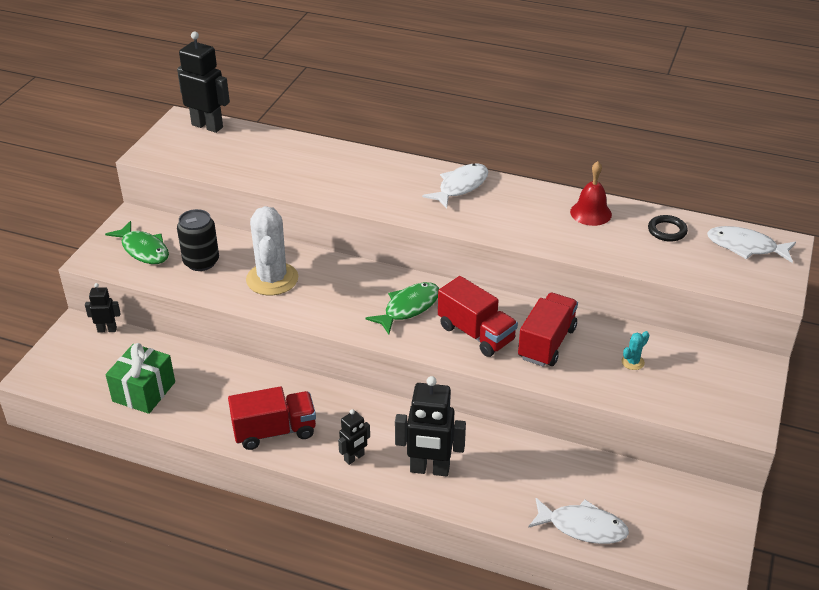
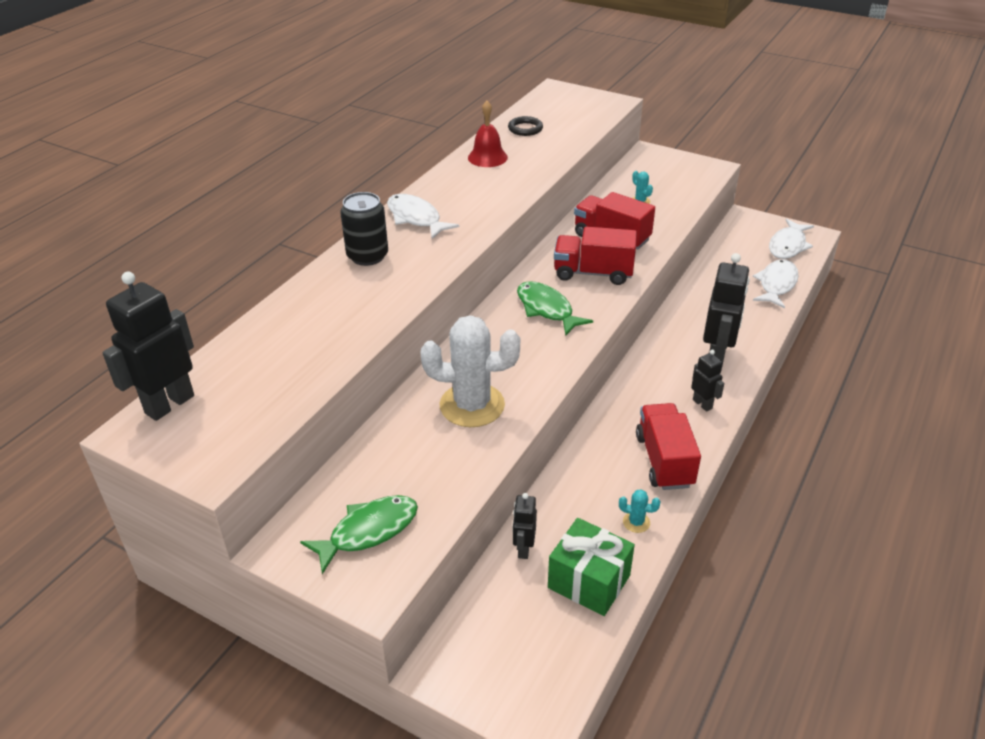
camera: 80 degrees left, 0 degrees up
(107, 329) = (455, 628): black robot -> black robot (523, 549)
(201, 262) = (417, 469): black can -> black can (367, 256)
(202, 415) = (636, 522): none -> turquoise cactus
(476, 333) = (593, 273): red truck -> red truck turned 135 degrees counterclockwise
(745, 247) = (556, 103): white fish -> white fish (788, 245)

